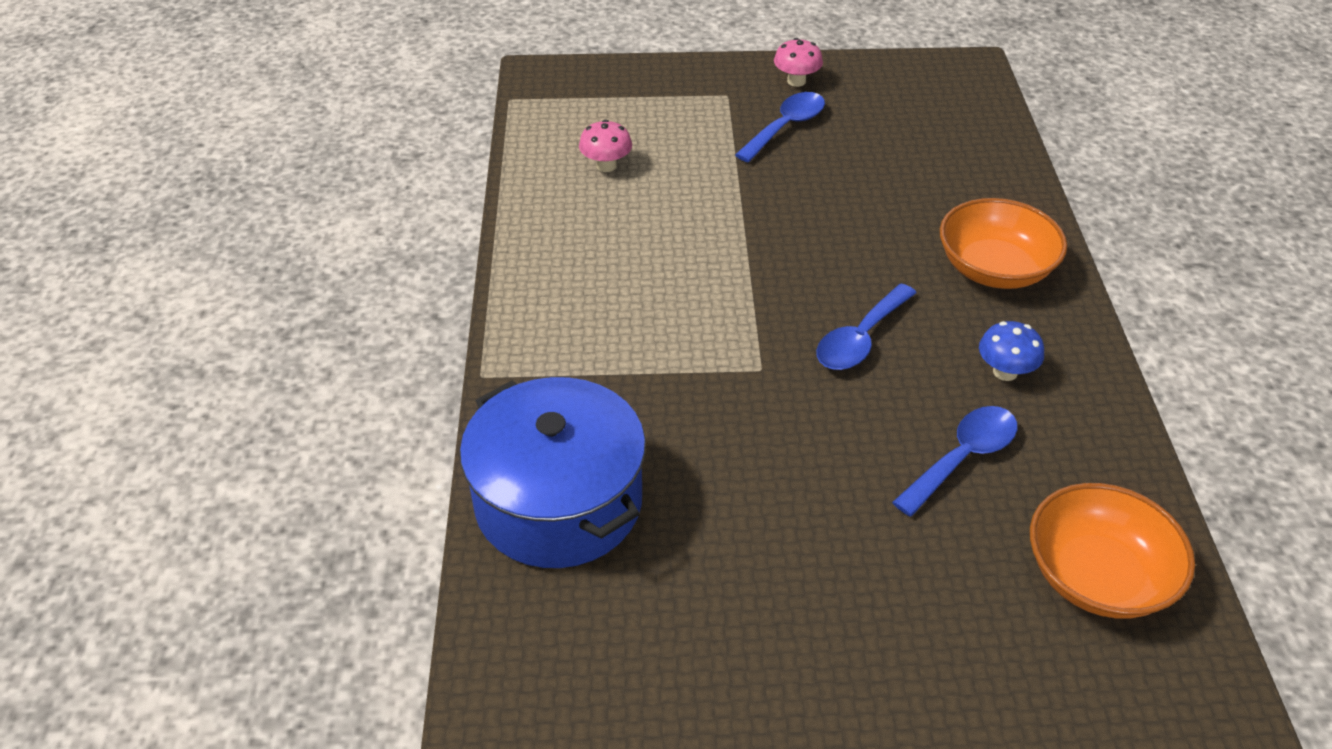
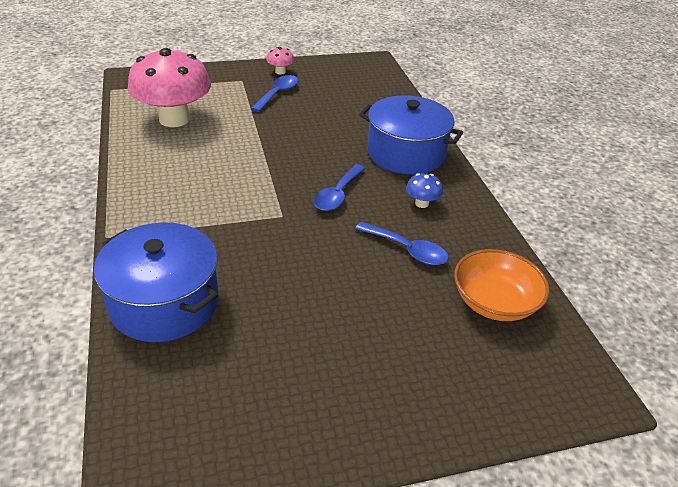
camera: 15 degrees left, 5 degrees down
(606, 165) = (174, 119): pink mushroom -> pink mushroom, size x2.48
(962, 458) = (407, 250): blue spoon -> blue spoon turned 90 degrees clockwise
(994, 269) = (406, 153): orange bowl -> blue pot

